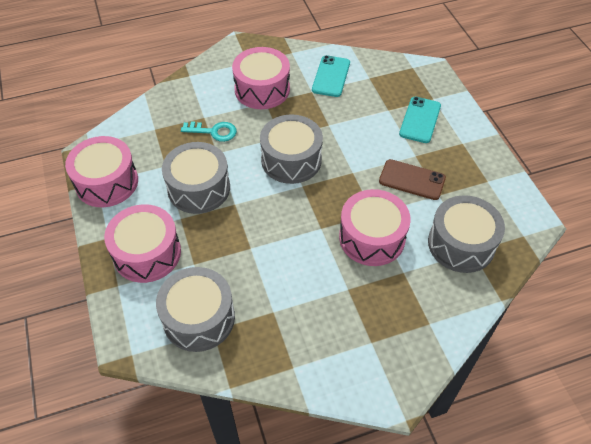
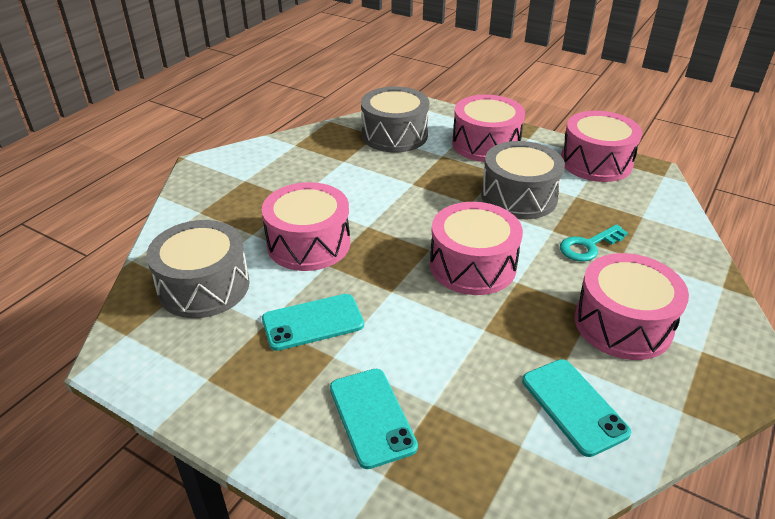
camera: 140 degrees right, 15 degrees down
(291, 160) = (472, 265): grey drum -> pink drum
(412, 180) = (313, 322): brown phone -> turquoise phone

